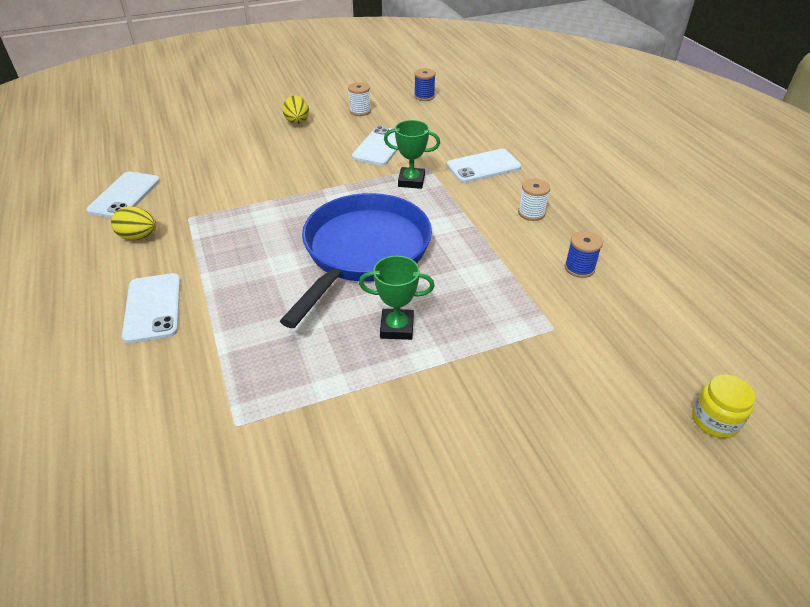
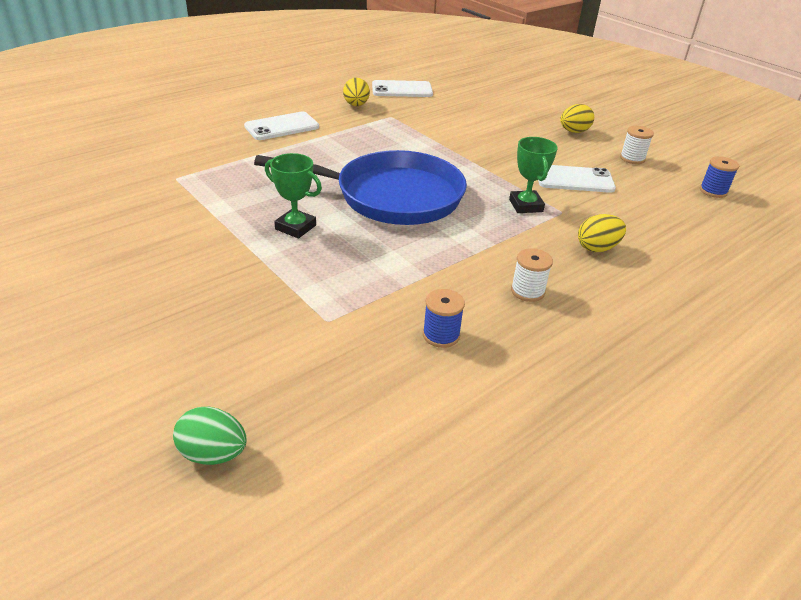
camera: 70 degrees right, 5 degrees down
(397, 327) = (295, 227): green trophy -> green trophy turned 45 degrees counterclockwise
(483, 166) = (597, 248): white phone -> yellow egg
(714, 420) = (213, 454): yellow jar -> green egg

